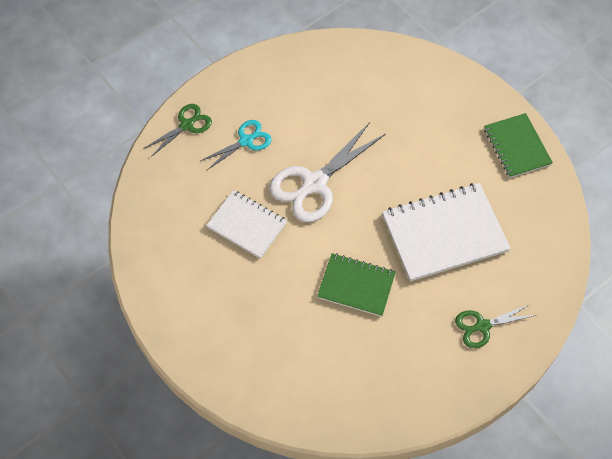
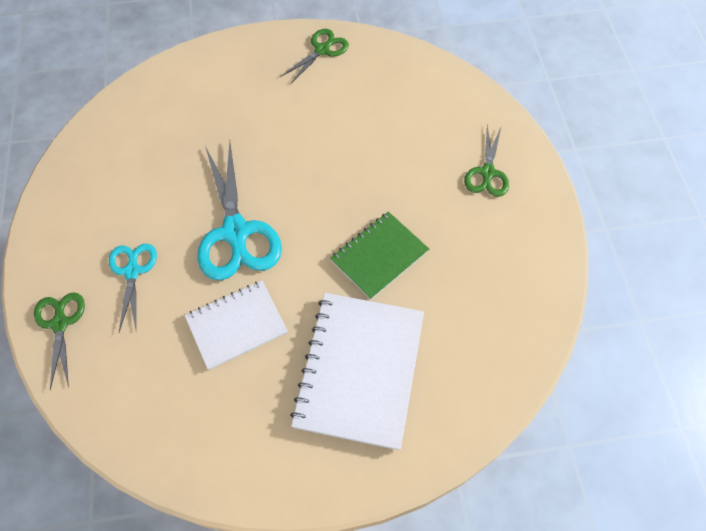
camera: 60 degrees left, 0 degrees up
(314, 184) = (236, 233): white scissors -> turquoise scissors
(444, 233) = (372, 151): white notebook -> white notebook (360, 370)
(517, 146) = (322, 50): green notebook -> green scissors

